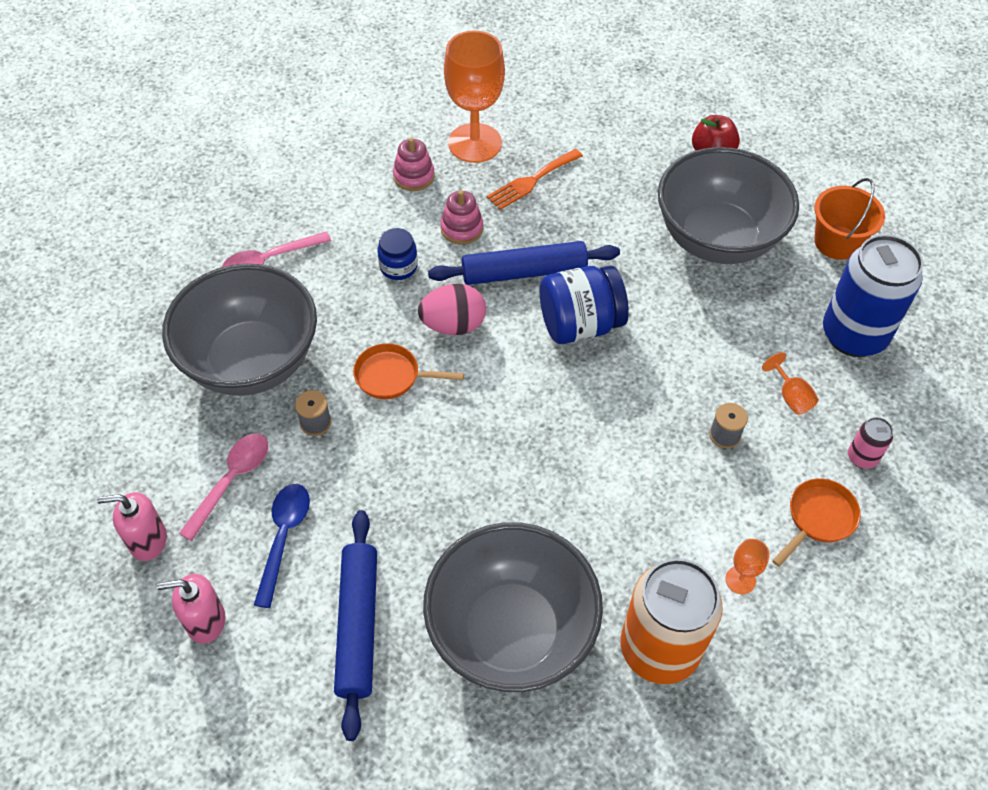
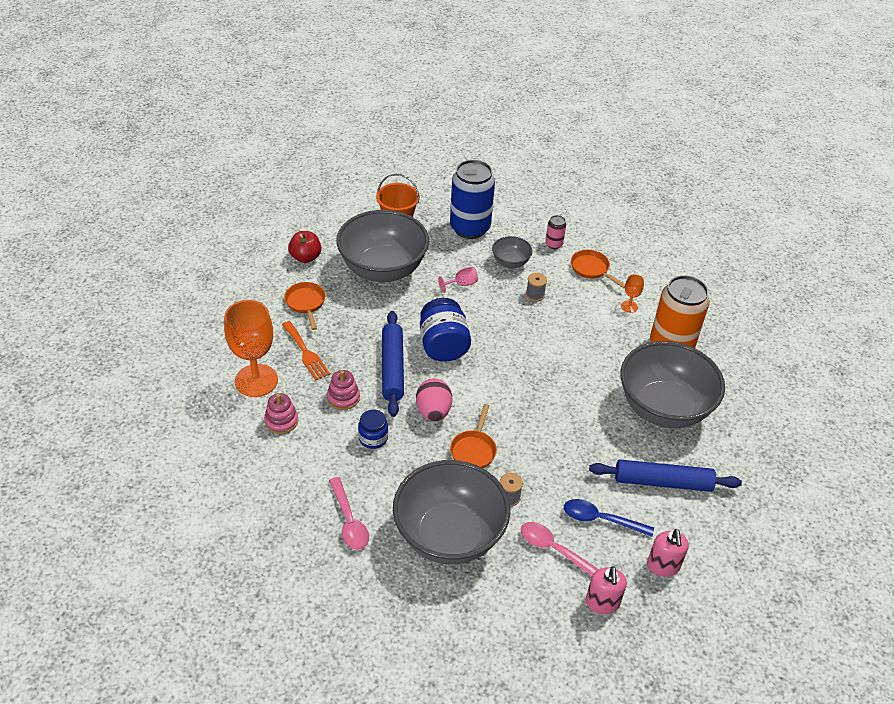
camera: 85 degrees left, 10 degrees down
(621, 167) = (306, 303): none -> orange pan
(717, 335) = (461, 284): none -> pink goblet
(790, 396) = (510, 262): orange goblet -> grey bowl

